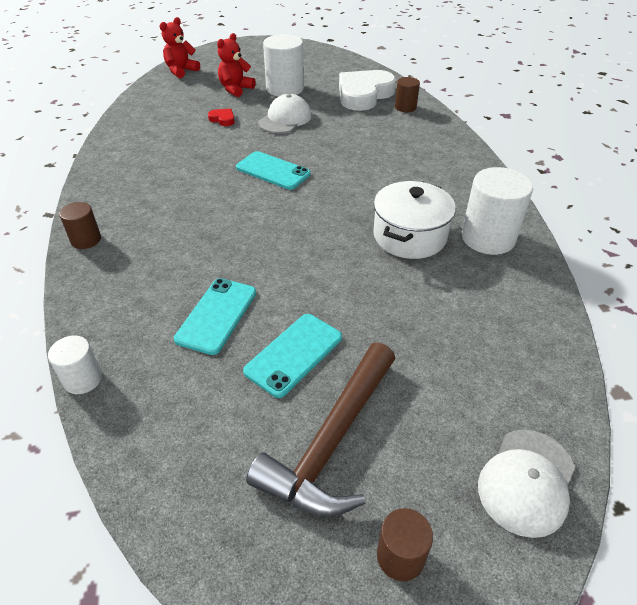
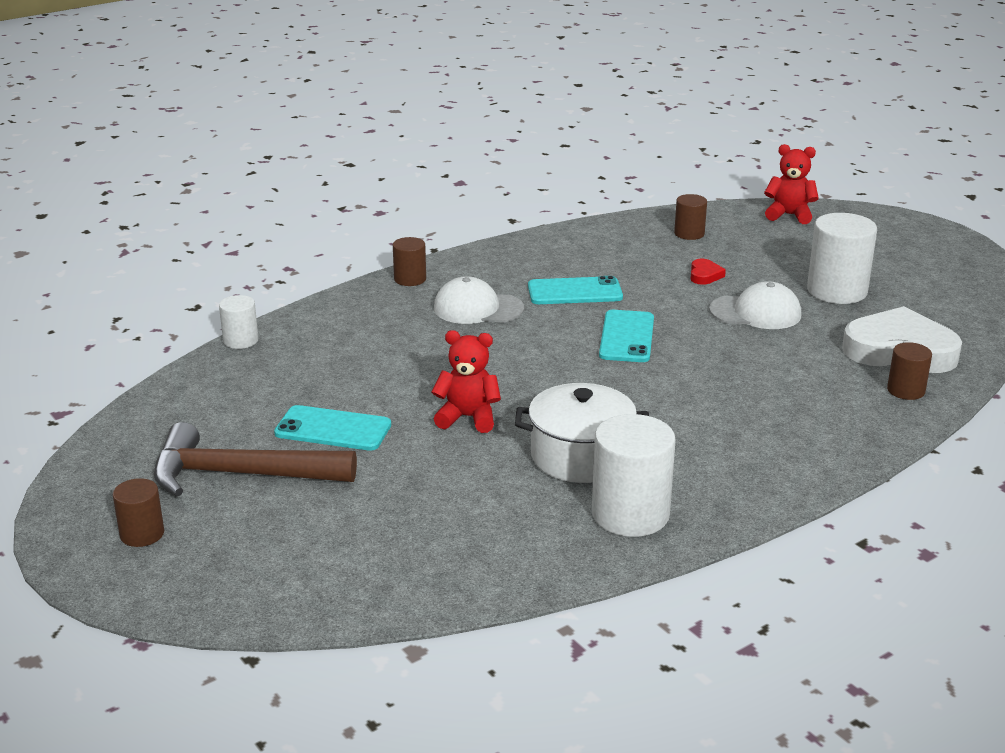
camera: 65 degrees right, 15 degrees down
(163, 107) = (689, 234): none -> brown cylinder
(216, 315) = (356, 375): turquoise phone -> turquoise phone (575, 292)
(235, 89) = (790, 261): red teddy bear -> red teddy bear (468, 418)
(526, 481) = (250, 592): white cap -> white cap (478, 308)

